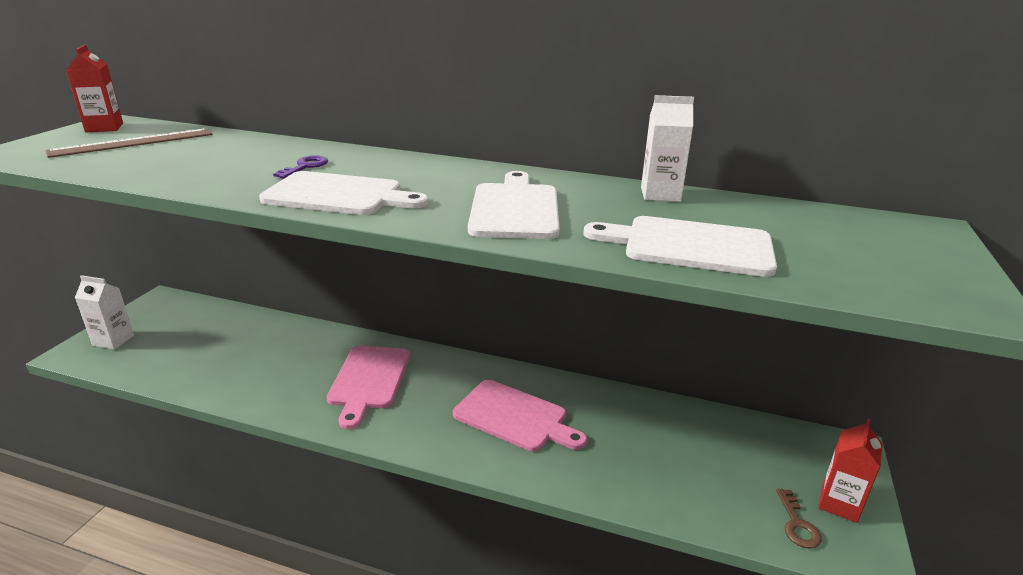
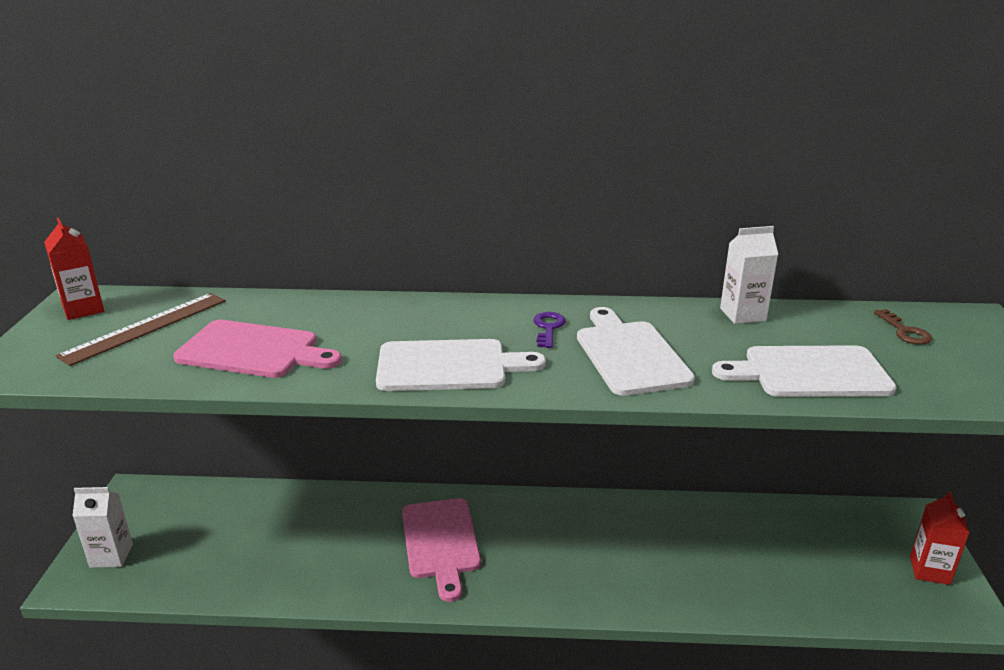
camera: 15 degrees left, 0 degrees up
(305, 167) = (377, 333): purple key -> purple key (548, 328)
(515, 417) = (611, 550): pink cutting board -> pink cutting board (253, 351)
(797, 524) = (905, 598): brown key -> brown key (905, 331)

